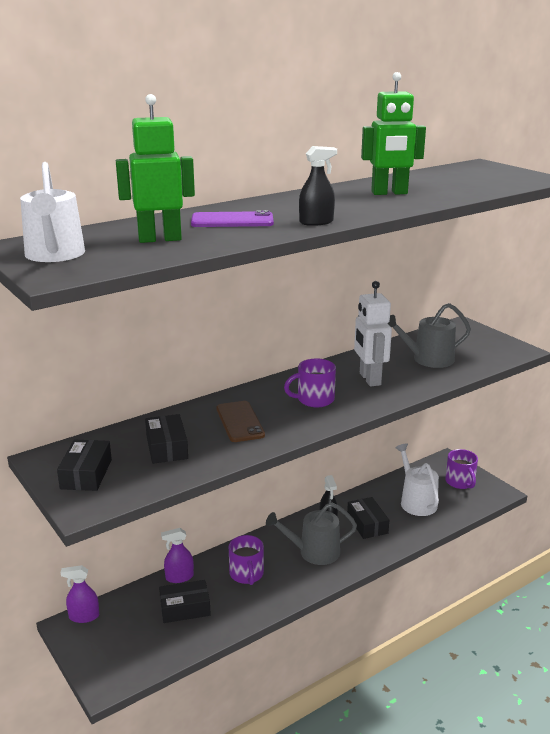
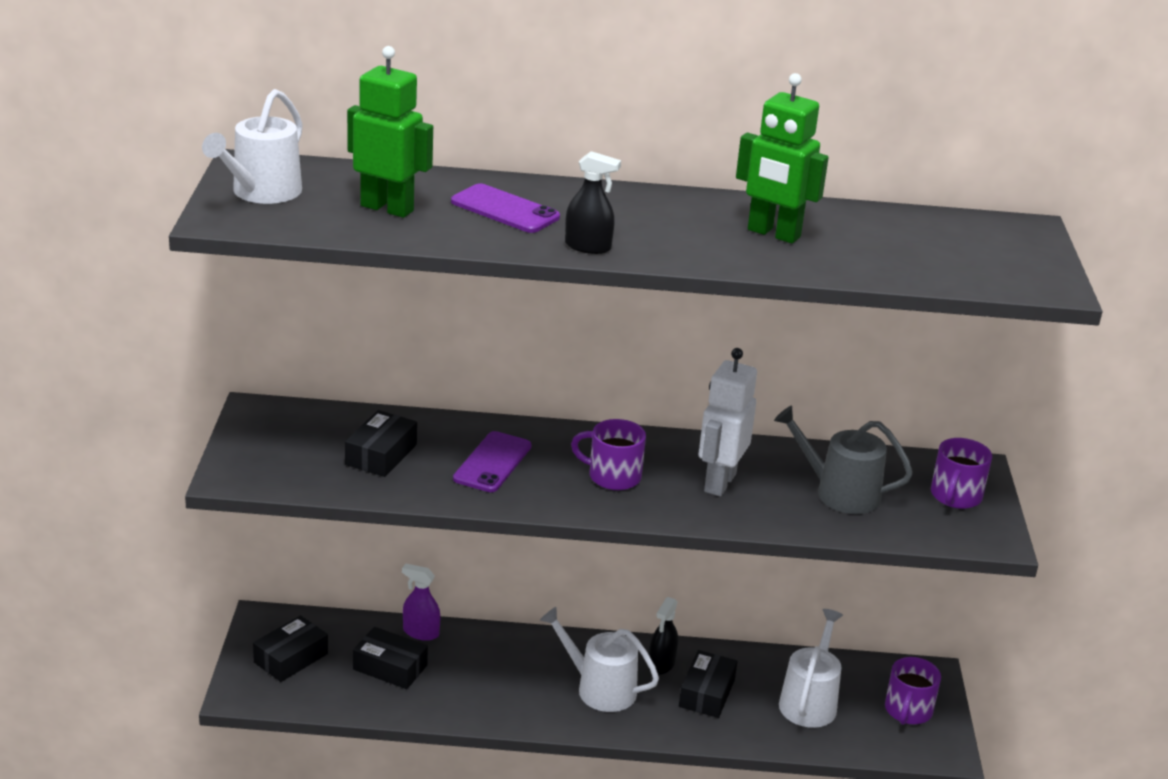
camera: 35 degrees right, 5 degrees up
(84, 616) = (286, 619): purple spray bottle -> none
(86, 474) = (273, 445): black box -> black box (291, 658)
(240, 422) = (492, 462): brown phone -> purple phone
(246, 574) = (494, 669): purple mug -> purple mug (955, 496)
(314, 552) = (600, 689): grey watering can -> white watering can

